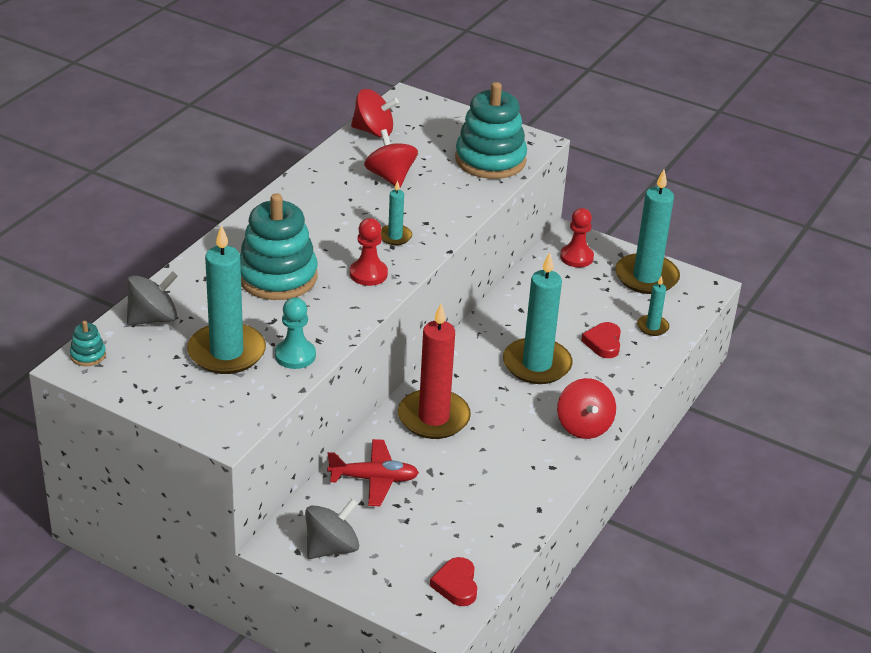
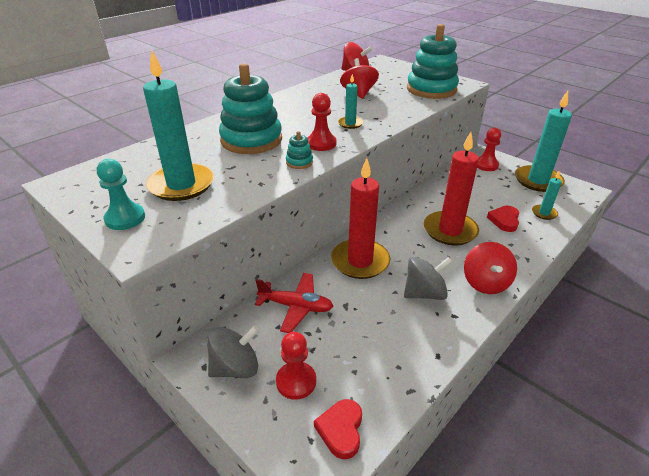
camera: 15 degrees right, 0 degrees up
(88, 355) = (74, 177): turquoise stacking toy -> turquoise stacking toy (299, 162)
(153, 318) = (142, 158): grey spinning top -> grey spinning top (424, 293)
(295, 355) = (235, 192): turquoise pawn -> turquoise pawn (125, 218)
(399, 551) = (296, 381): none -> red pawn
(537, 364) = (450, 230): turquoise candle -> red candle

